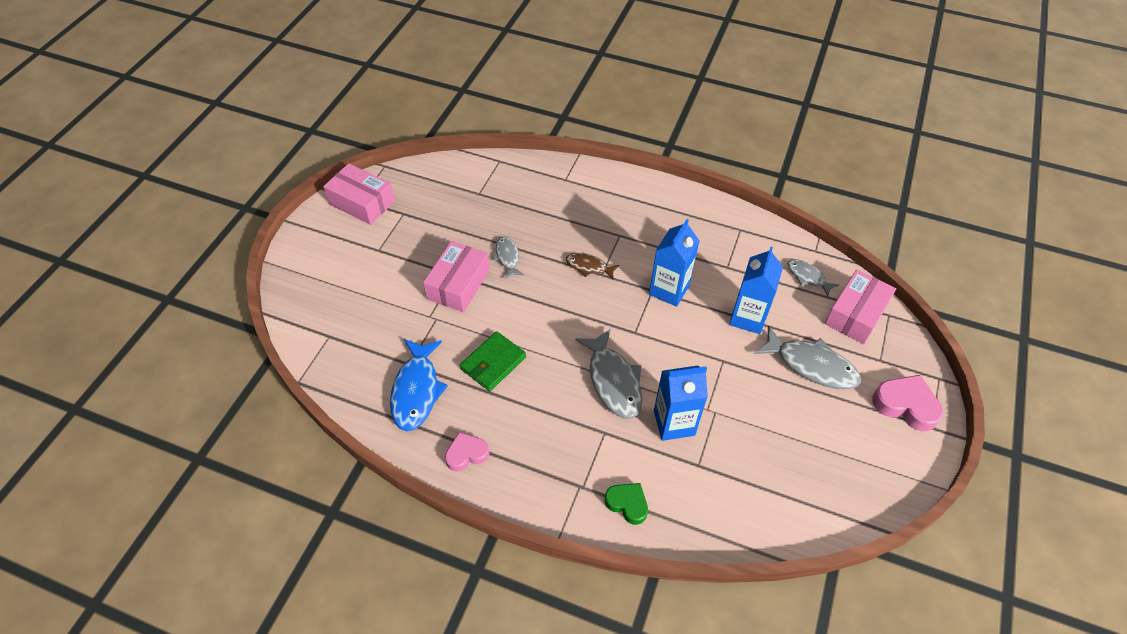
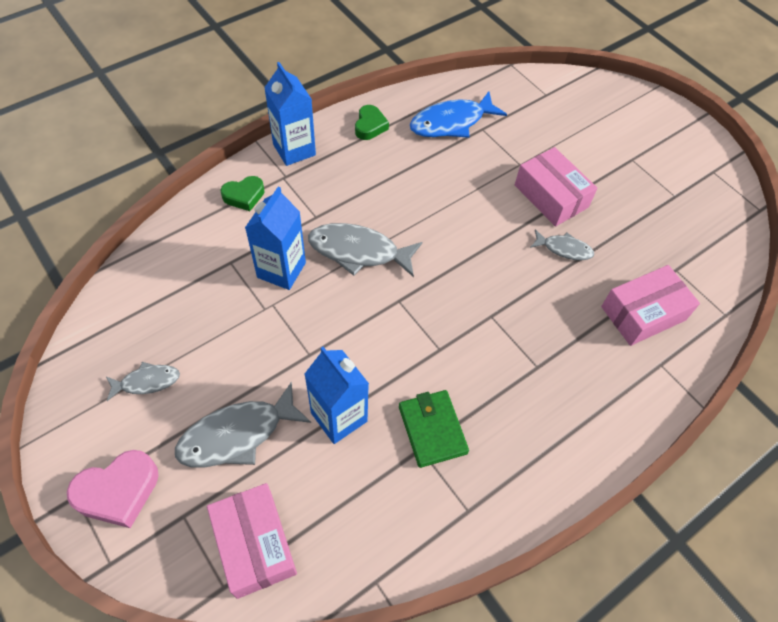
camera: 120 degrees right, 5 degrees up
(362, 202) = (707, 172): pink box -> pink box (643, 313)
(416, 390) = (451, 122): blue fish -> blue fish turned 60 degrees counterclockwise
(466, 454) = (370, 126): pink heart -> green heart
(493, 363) = (443, 179): green wallet -> green wallet (432, 429)
(589, 267) = (508, 310): brown fish -> none
(669, 290) = (428, 365): blue carton -> blue carton (294, 150)
(807, 277) = (343, 533): grey fish -> grey fish (147, 382)

